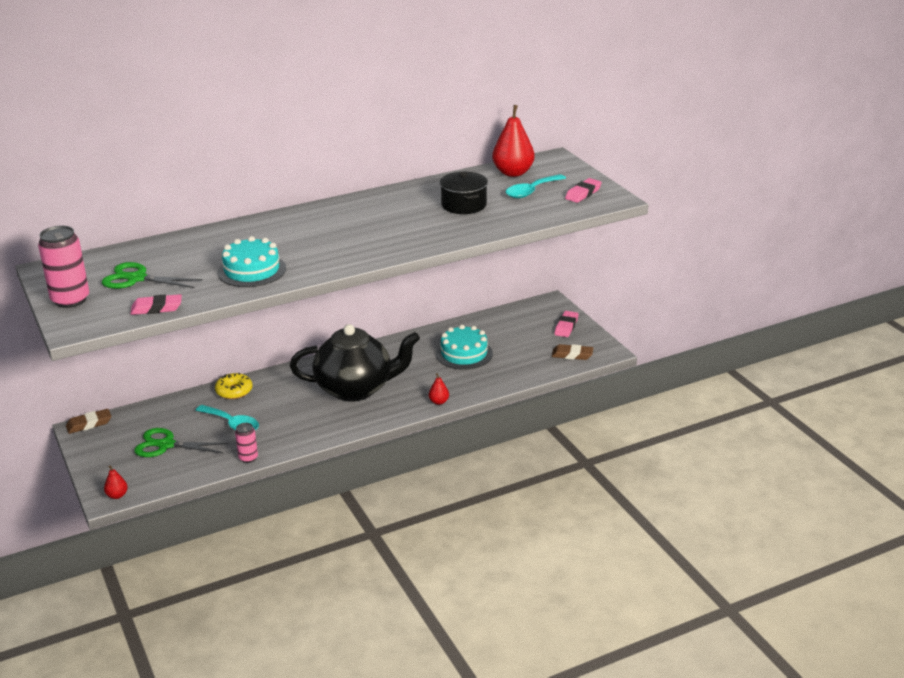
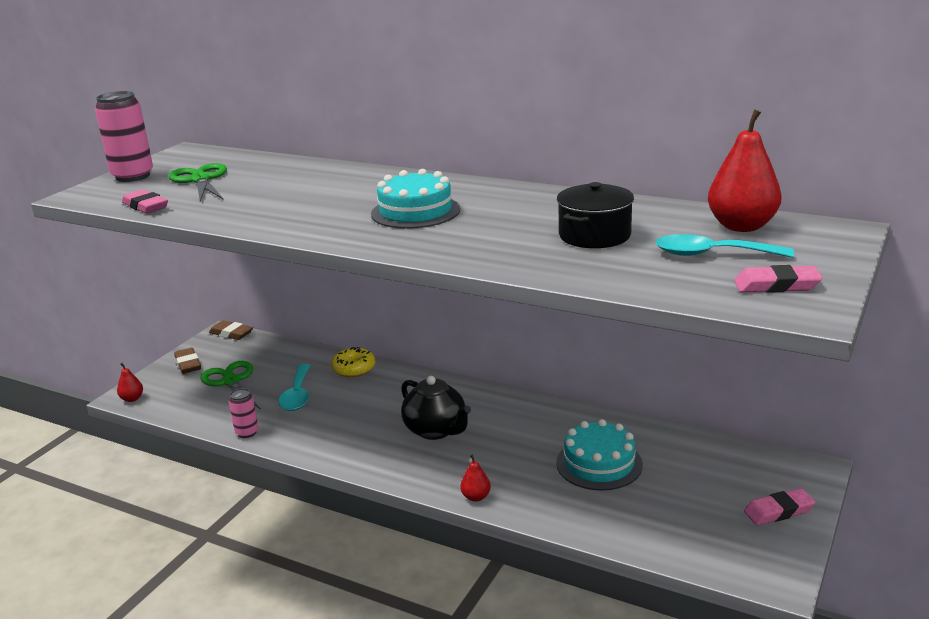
camera: 55 degrees right, 5 degrees down
(252, 270) = (271, 209): turquoise cake -> turquoise cake (415, 211)
(356, 389) = (436, 430): black teapot -> black teapot, size x0.62
(572, 355) = (720, 551): brown eraser -> brown eraser (188, 364)

